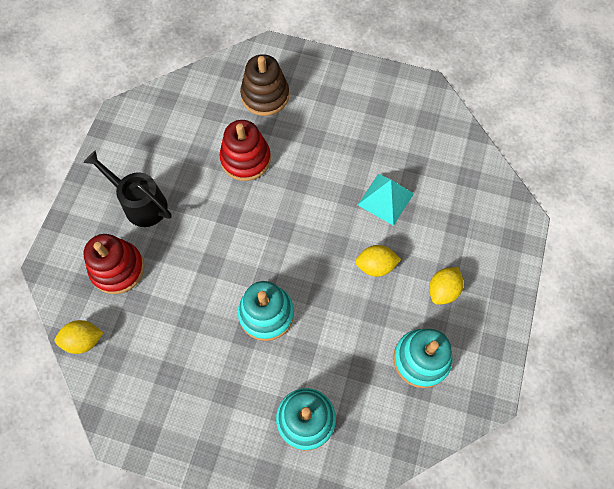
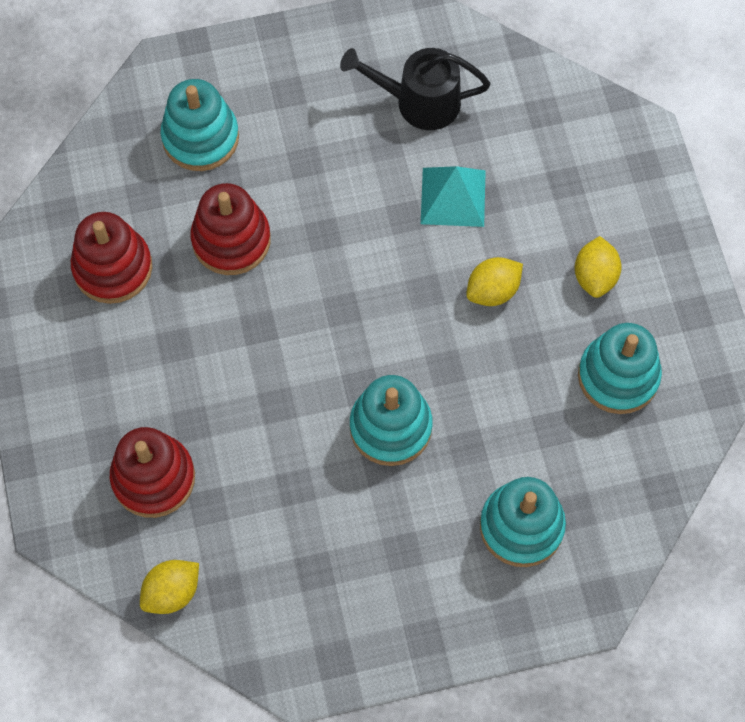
camera: 30 degrees left, 0 degrees up
(140, 204) = (125, 376): black watering can -> black watering can (419, 102)
(173, 141) = (113, 268): none -> red stacking toy
(265, 96) = (200, 138): brown stacking toy -> turquoise stacking toy

